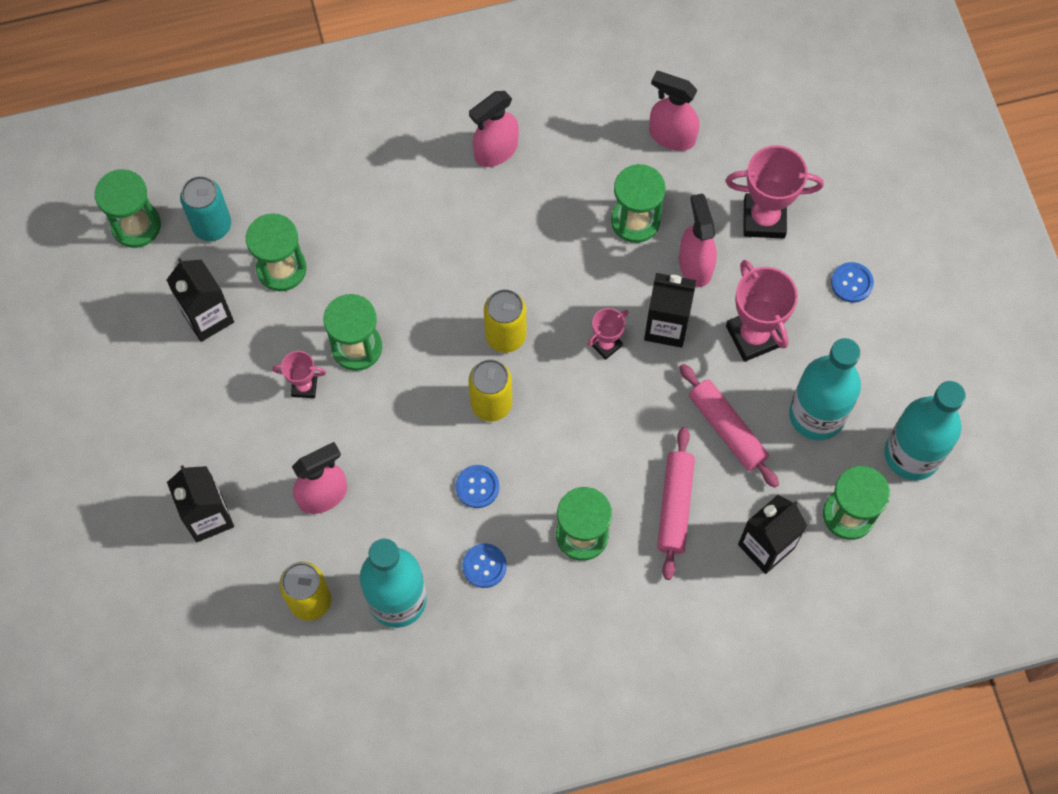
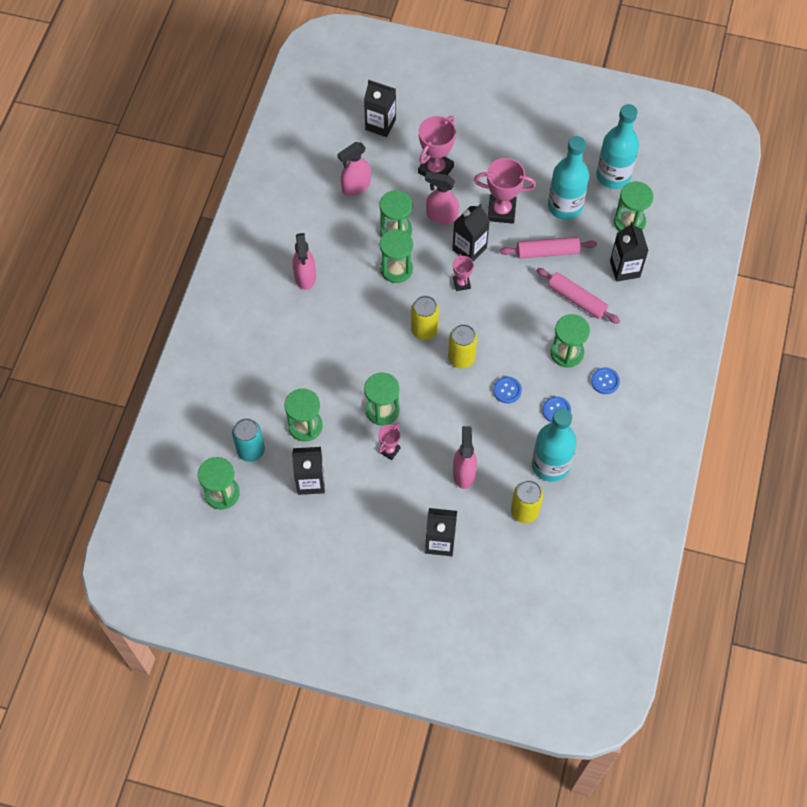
camera: 60 degrees left, 5 degrees down
(576, 253) = (396, 269): none -> green hourglass
(789, 113) = (380, 124): none -> black carton
(851, 283) = (499, 150): blue button -> blue button (605, 381)

